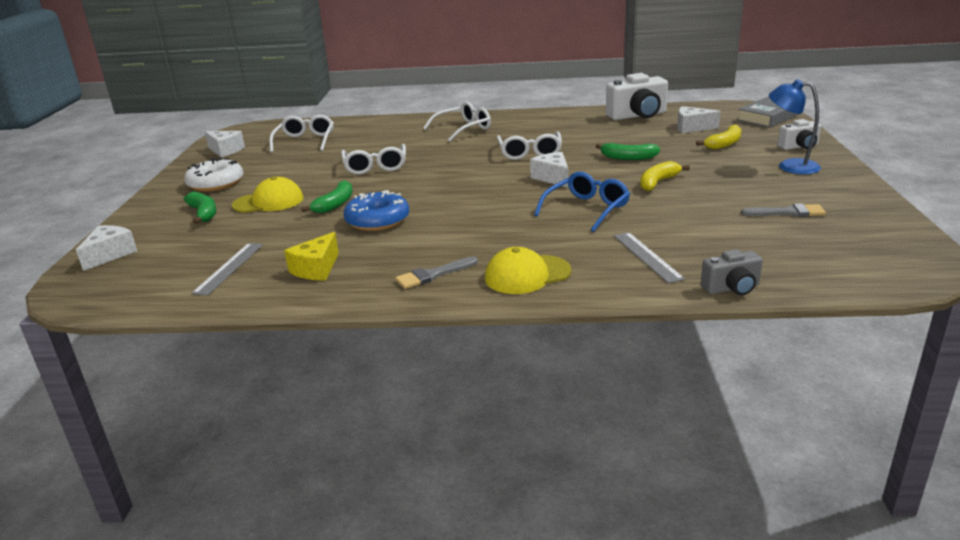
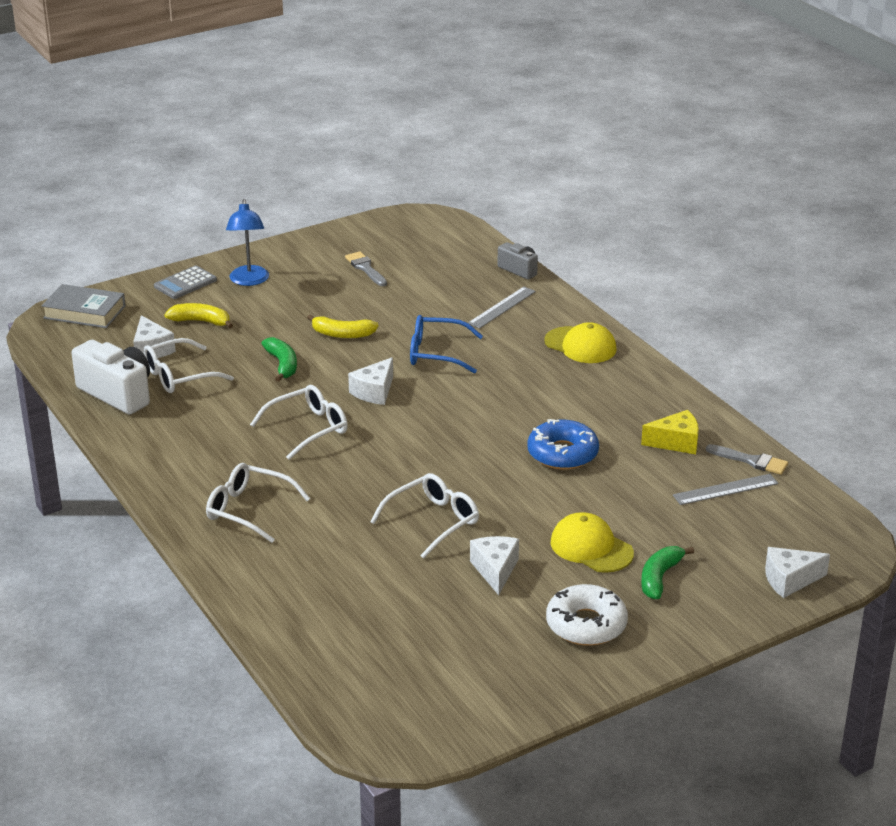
camera: 125 degrees left, 5 degrees up
(225, 150) = (483, 696): white cheese -> white cheese (495, 570)
(305, 141) = (390, 634): white glasses -> white glasses (179, 376)
(335, 204) = (554, 497): green banana -> none
(433, 275) = (623, 384): grey brush -> grey brush (751, 461)
(799, 147) = (185, 283): white camera -> grey calculator

